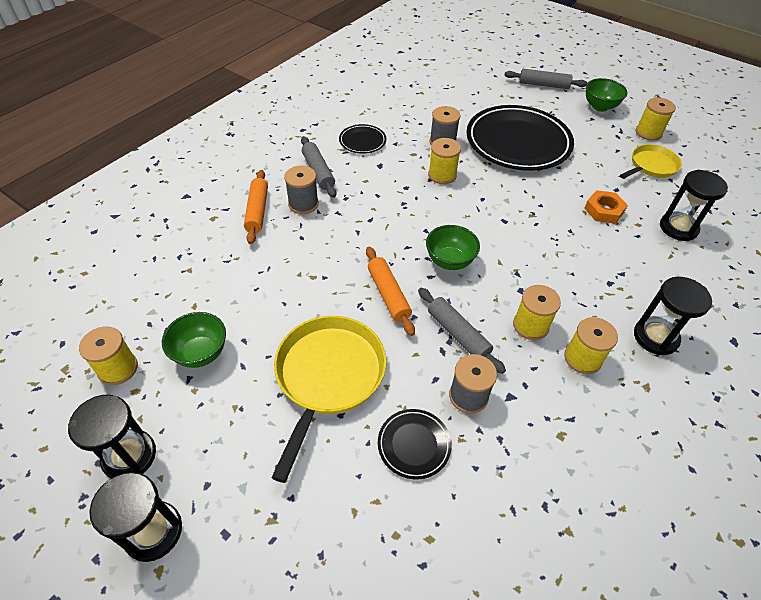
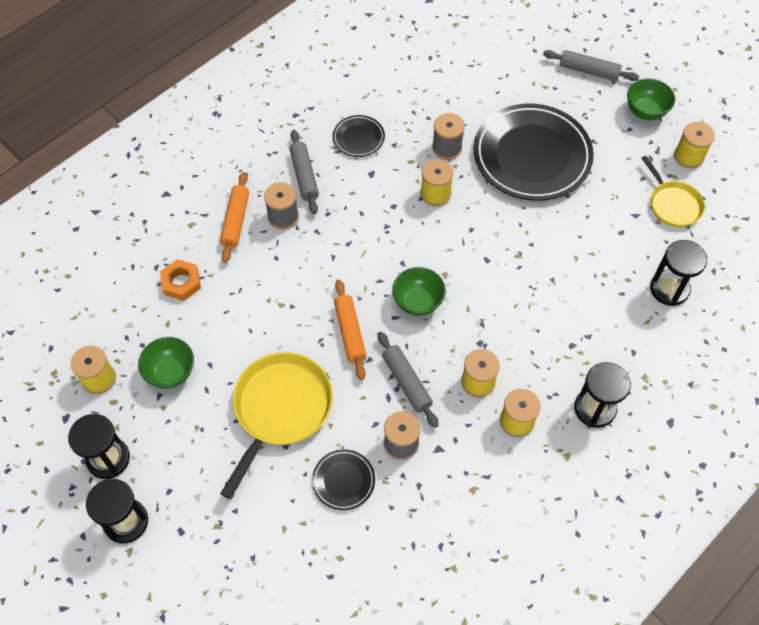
camera: 10 degrees right, 10 degrees up
(603, 210) = (597, 258): orange nut -> orange nut (181, 282)
(651, 166) = (673, 204): yellow pan -> yellow pan turned 90 degrees clockwise

